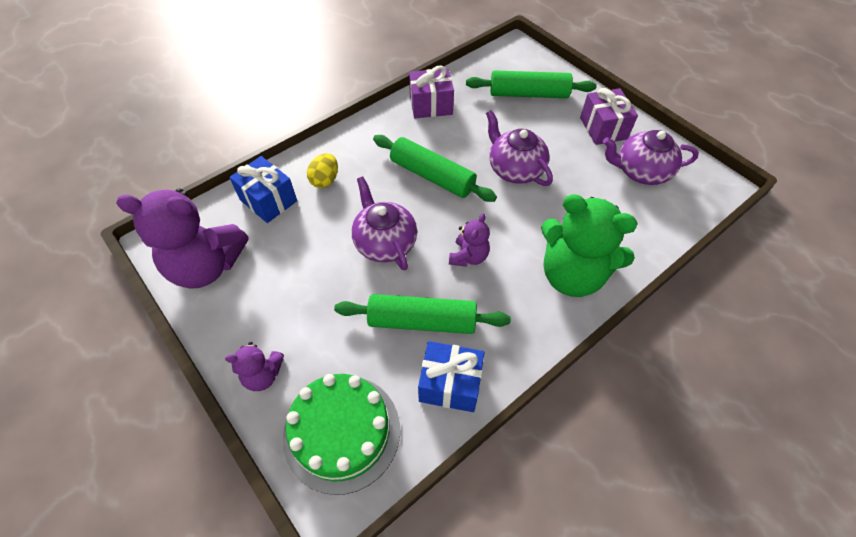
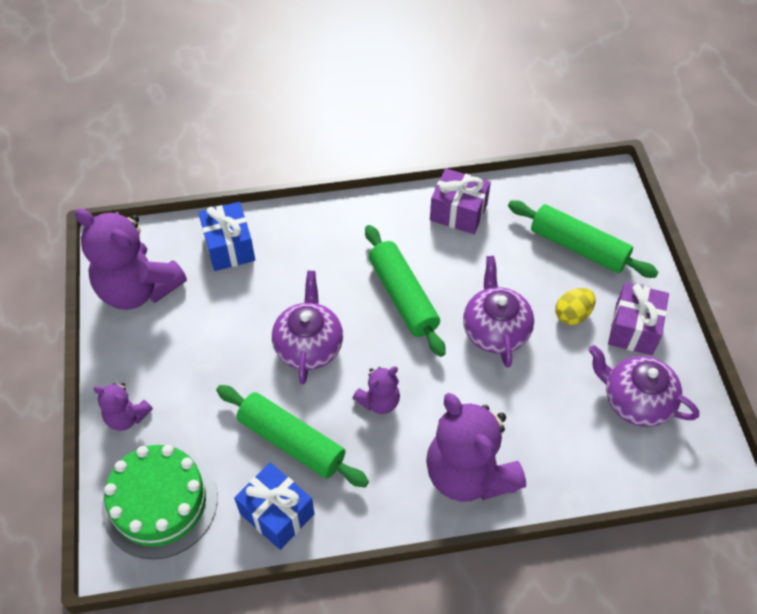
camera: 30 degrees right, 0 degrees up
(325, 180) = (295, 250): yellow egg -> yellow egg (572, 315)
(572, 275) = (469, 473): green teddy bear -> purple teddy bear

